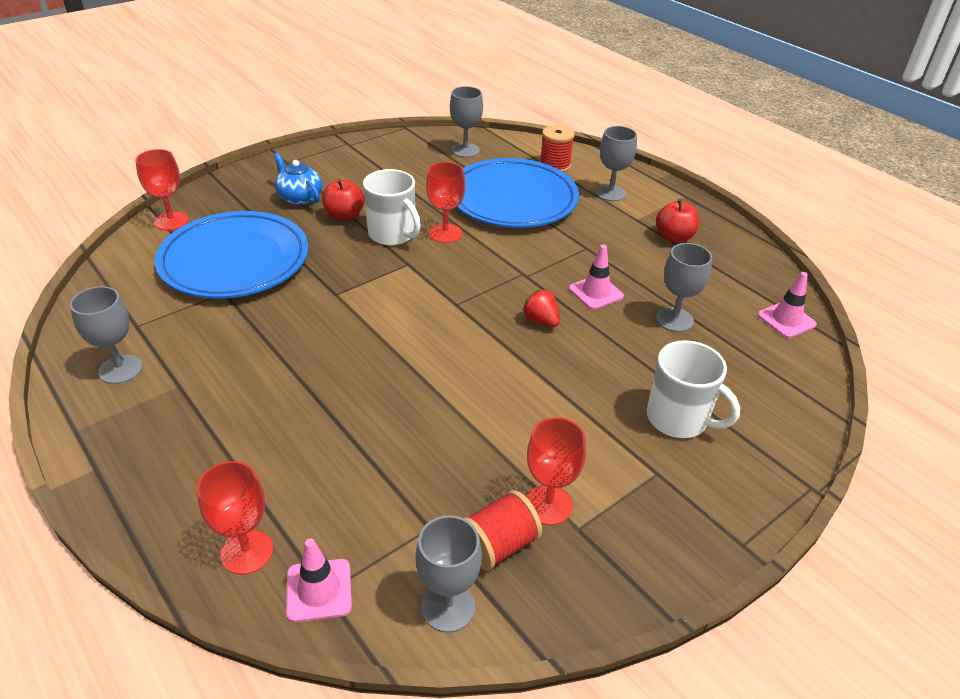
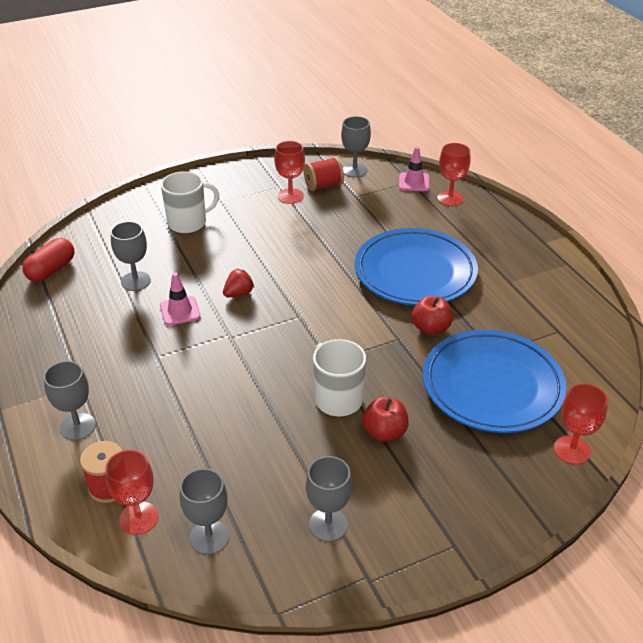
camera: 165 degrees left, 0 degrees up
(120, 369) = (556, 298): grey goblet -> grey goblet (328, 525)
(299, 198) = (434, 469): blue teapot -> none
(445, 233) = (284, 393): red goblet -> red goblet (139, 518)
(512, 199) = (193, 432): blue plate -> blue plate (415, 272)
(541, 321) = (238, 293): red strawberry -> red strawberry turned 105 degrees counterclockwise
(674, 237) = (64, 357): red apple -> red apple (430, 328)
(678, 419) = (188, 222): white mug -> white mug turned 105 degrees clockwise
(786, 320) = (51, 270): pink traffic cone -> red capsule

